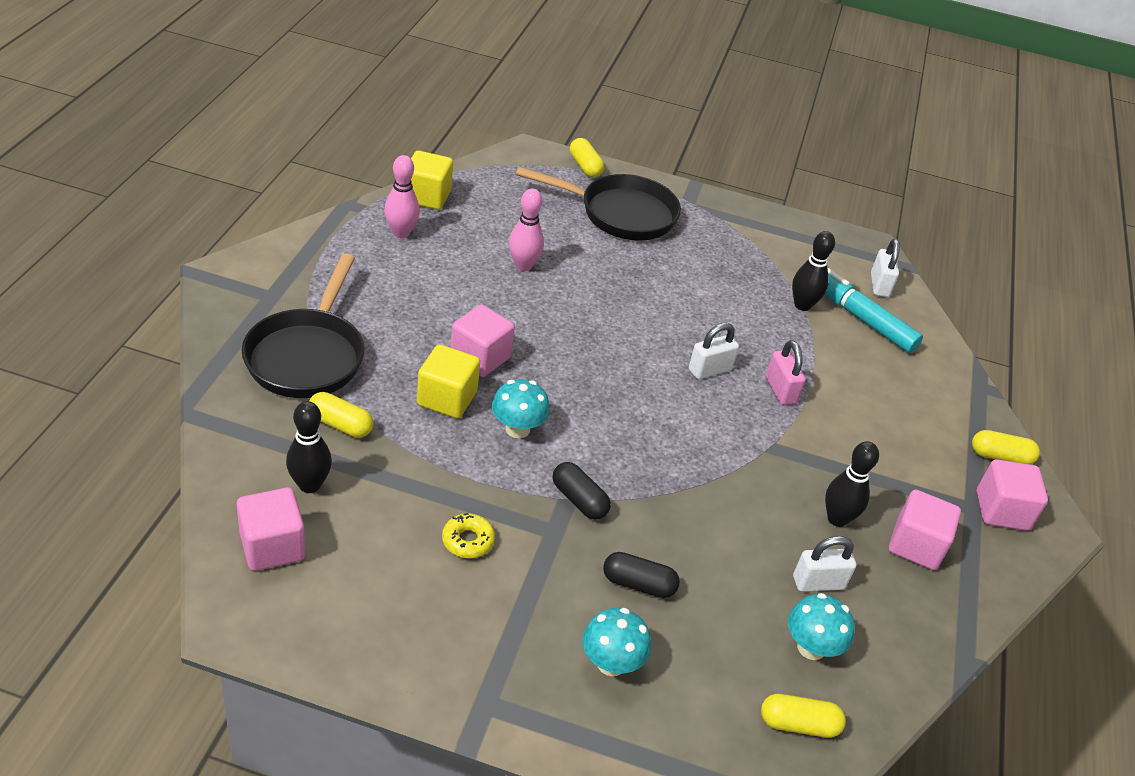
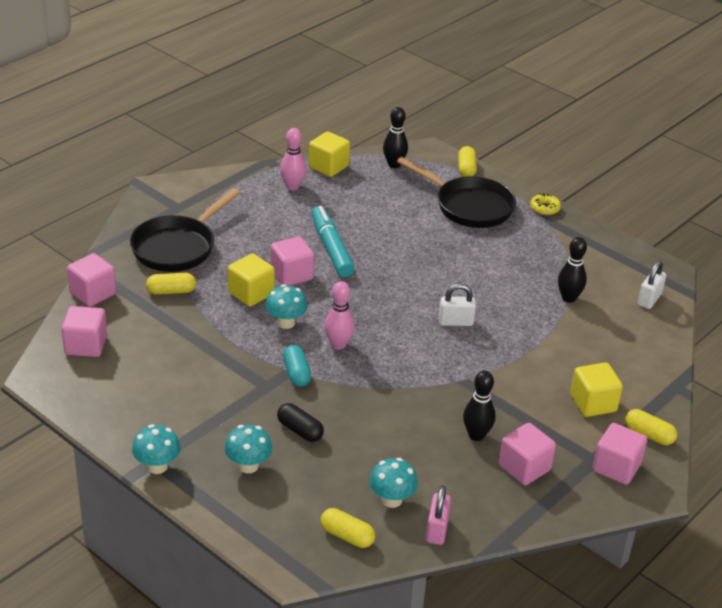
camera: 30 degrees right, 5 degrees down
(232, 459) = (93, 293): none -> pink cube
(309, 485) = (129, 319): black bowling pin -> black bowling pin (394, 165)
(340, 424) = (171, 291): yellow capsule -> yellow capsule turned 60 degrees counterclockwise
(468, 541) = (206, 375): yellow donut -> yellow donut (544, 208)
(494, 711) = (157, 466): none -> turquoise mushroom
(523, 265) = (366, 225): pink bowling pin -> pink bowling pin (338, 344)
(579, 500) = (296, 373): black capsule -> turquoise capsule
(780, 390) = (501, 348): pink padlock -> pink padlock (437, 530)
(818, 583) = (429, 467): white padlock -> none
(860, 317) = (611, 317): turquoise marker -> turquoise marker (331, 248)
(921, 434) = (593, 403): none -> yellow cube

